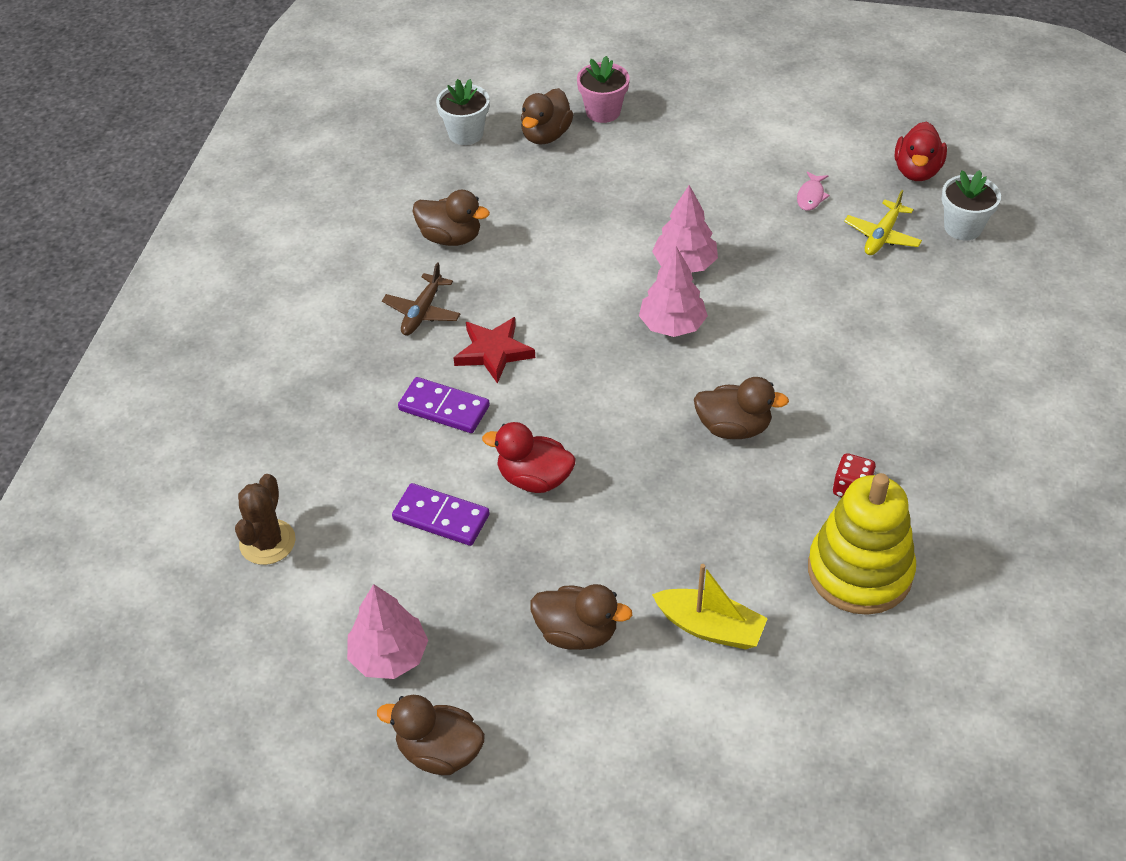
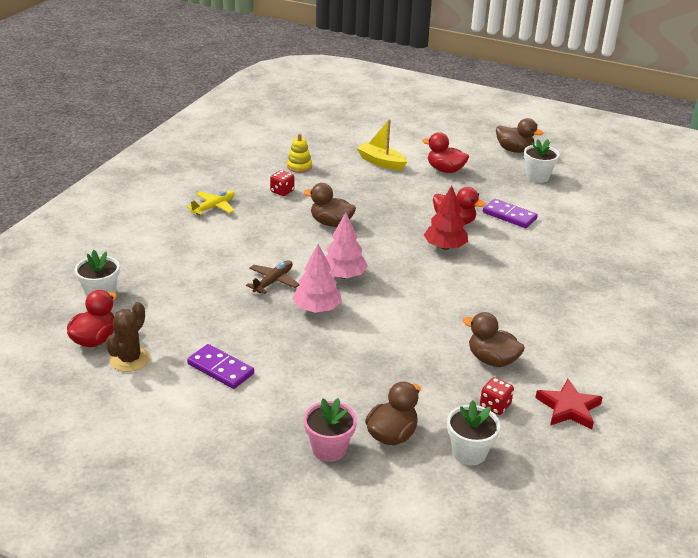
camera: 170 degrees left, 15 degrees down
(267, 542) = (607, 221): brown cactus -> brown cactus (130, 359)
(389, 656) = (537, 177): pink tree -> white flower pot
(422, 312) = (517, 313): brown plane -> brown plane (273, 281)
(443, 184) = (495, 406): none -> red dice
(444, 408) = (504, 259): purple domino -> purple domino (220, 369)
(494, 352) = (468, 282): red star -> red star (568, 408)
(539, 415) = (445, 247): none -> red tree
(577, 633) = (445, 170): brown duck -> red duck
(811, 196) = (192, 337): pink fish -> none
(859, 571) = (299, 166): yellow stacking toy -> yellow stacking toy, size x0.48
(882, 236) = (163, 300): yellow plane -> yellow plane (214, 207)

